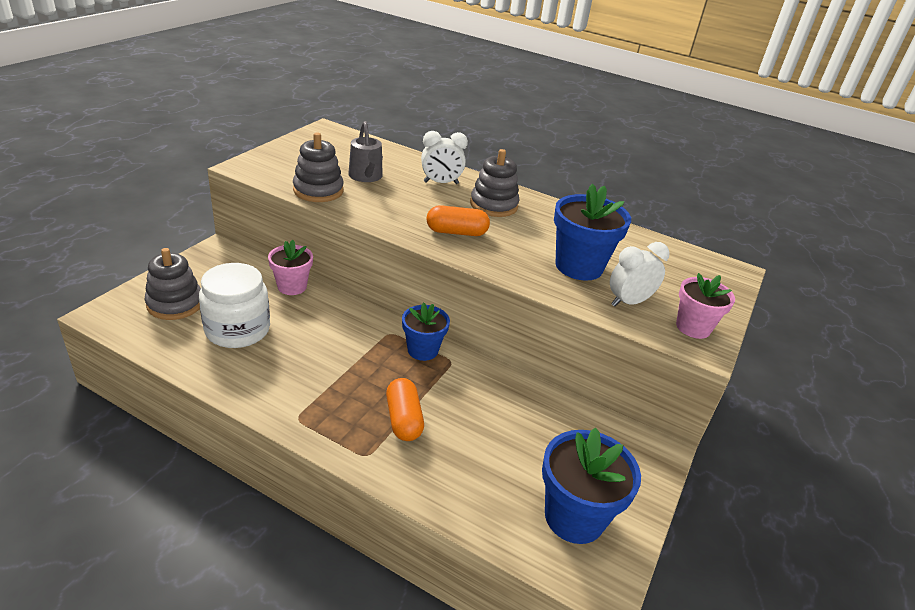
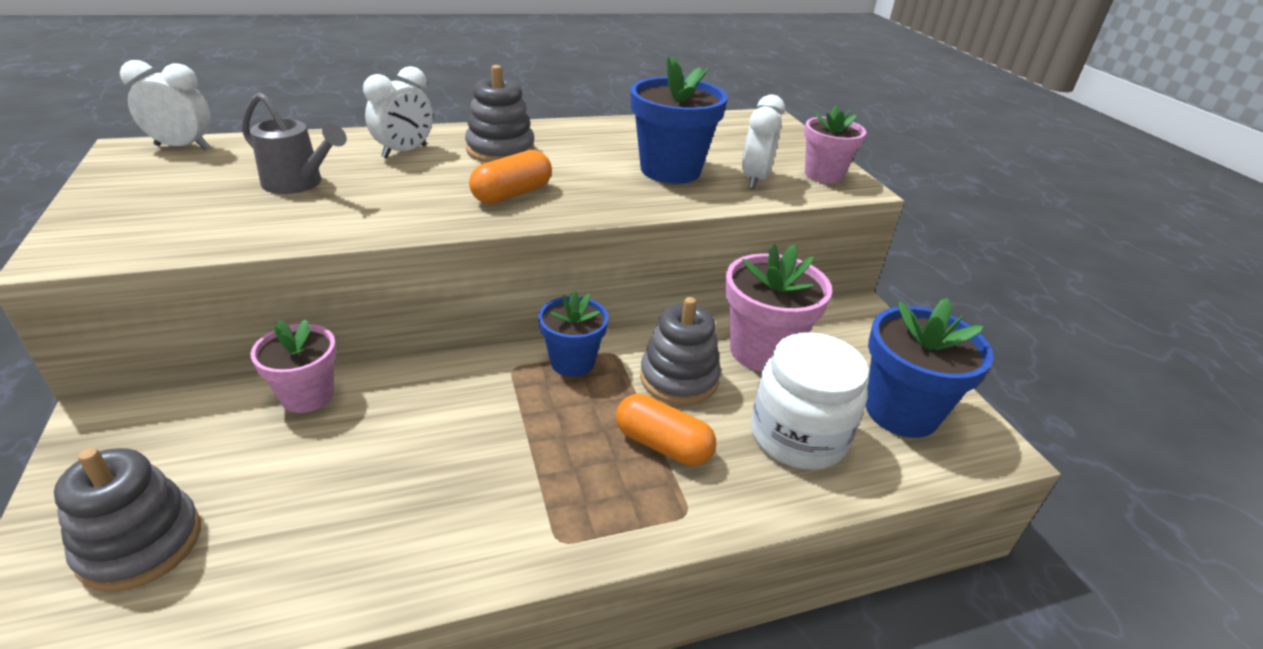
camera: 45 degrees left, 0 degrees up
(237, 330) = (311, 502): white jar -> white jar (798, 436)
(318, 190) = (257, 229): grey stacking toy -> grey stacking toy (679, 378)
(347, 136) = (182, 147): none -> white clock
(540, 420) = (762, 351): none -> pink flower pot

